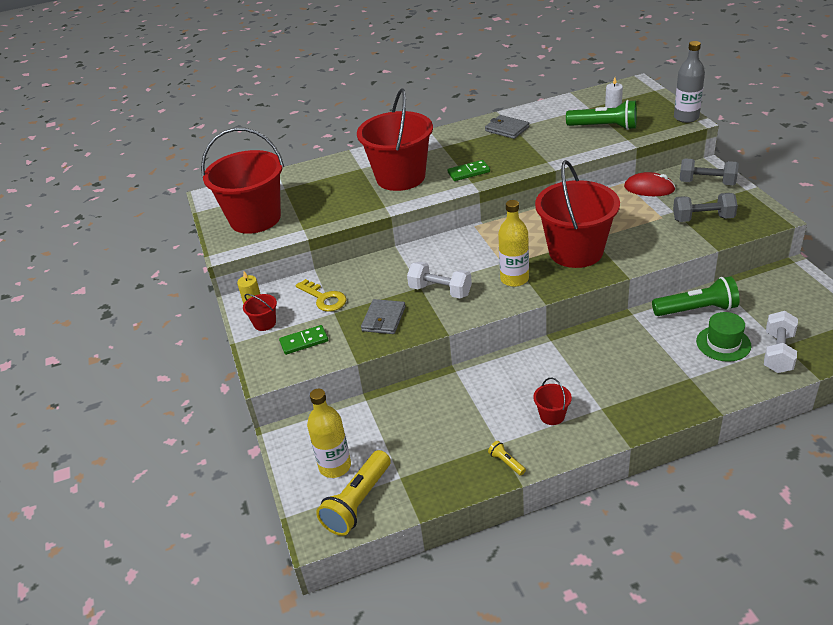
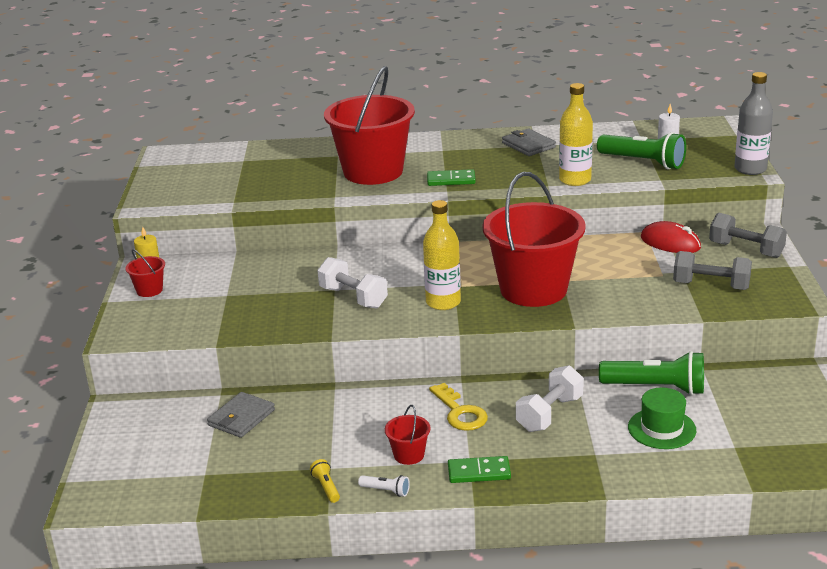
camera: 15 degrees right, 10 degrees down
(255, 218) = (192, 183): red bucket -> none
(304, 341) = (176, 315): green domino -> green domino (479, 472)
(324, 298) = (226, 280): yellow key -> yellow key (460, 413)
(335, 466) = (146, 448): yellow bottle -> yellow bottle (575, 180)
(358, 502) = (146, 486): yellow flashlight -> none
(383, 319) = (273, 311): grey wallet -> grey wallet (241, 418)
(555, 453) = (386, 491): none -> white flashlight
(778, 353) = (722, 453): white dumbbell -> white dumbbell (549, 414)

